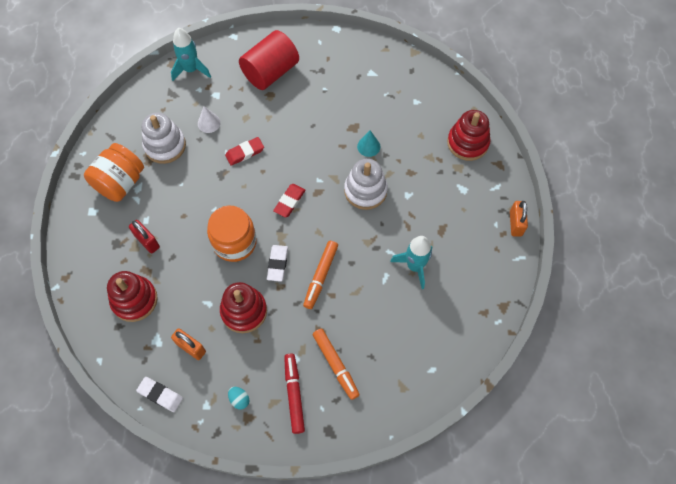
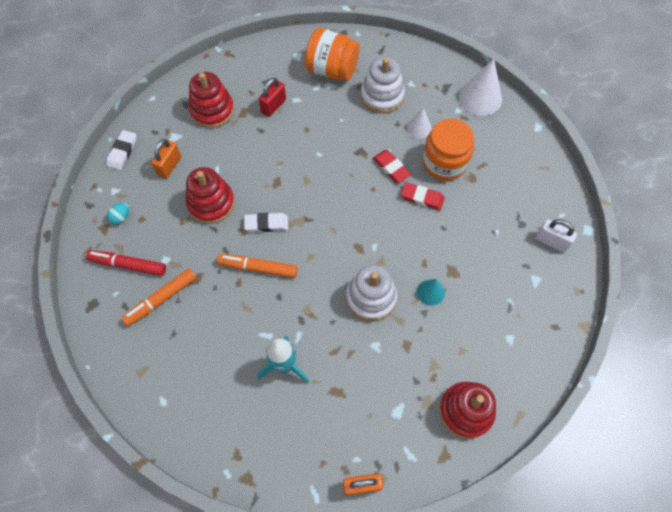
camera: 80 degrees right, 0 degrees up
(191, 70) = (480, 98): turquoise rocket -> white cone
(234, 242) = (284, 180): orange jar -> orange jar (444, 162)
(270, 72) = (501, 172): red cylinder -> none
(289, 201) = (341, 222): red eraser -> red eraser (422, 198)
(294, 394) = (128, 265): red marker -> red marker turned 150 degrees counterclockwise
(341, 54) = (551, 241): none -> white padlock

